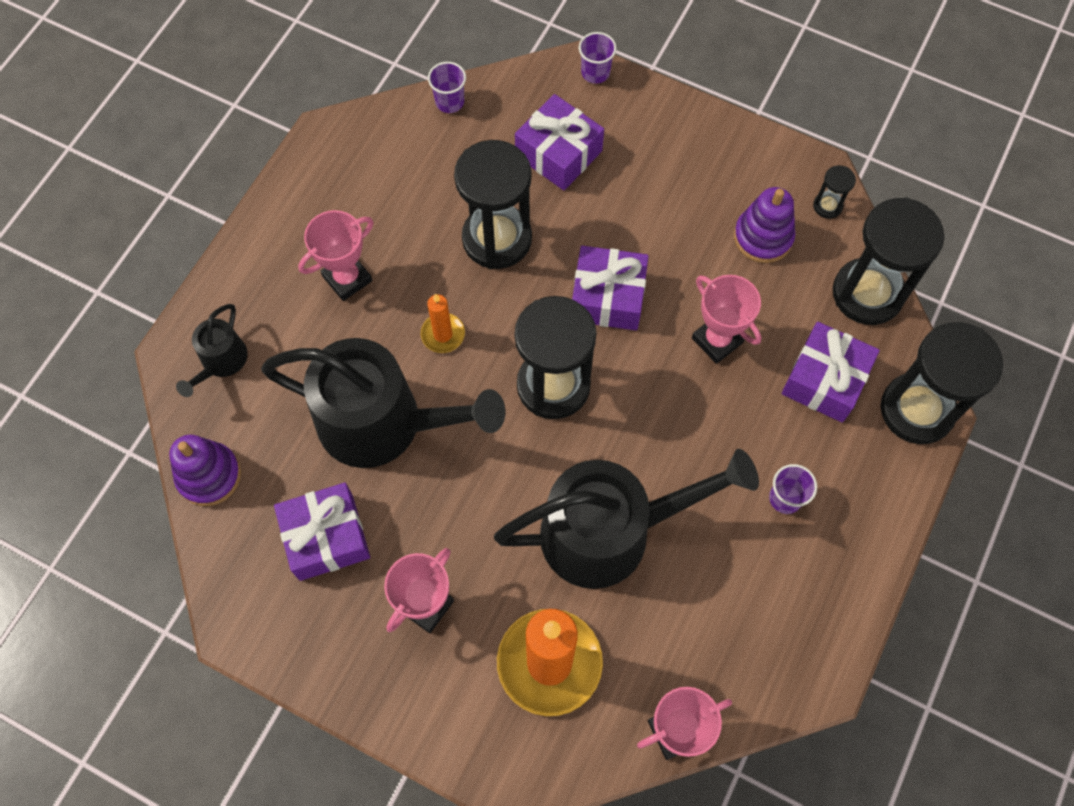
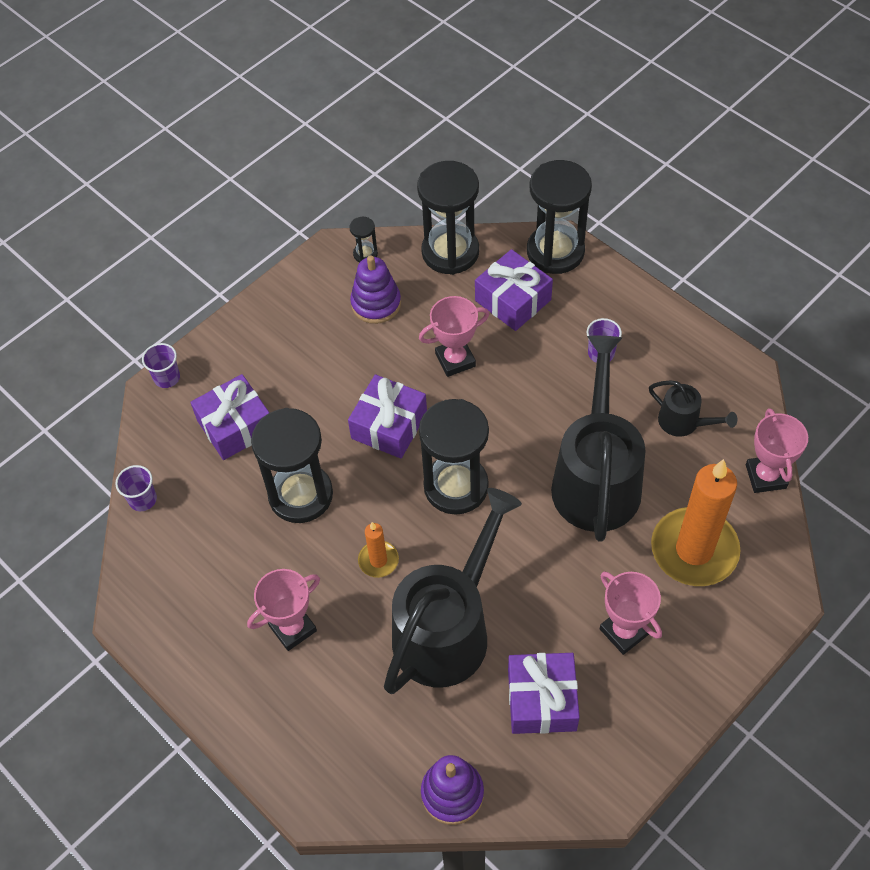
camera: 70 degrees left, 10 degrees down
(221, 362) = (339, 760): black watering can -> black watering can (684, 422)
(347, 278) = (292, 628): pink trophy -> pink trophy turned 75 degrees clockwise

